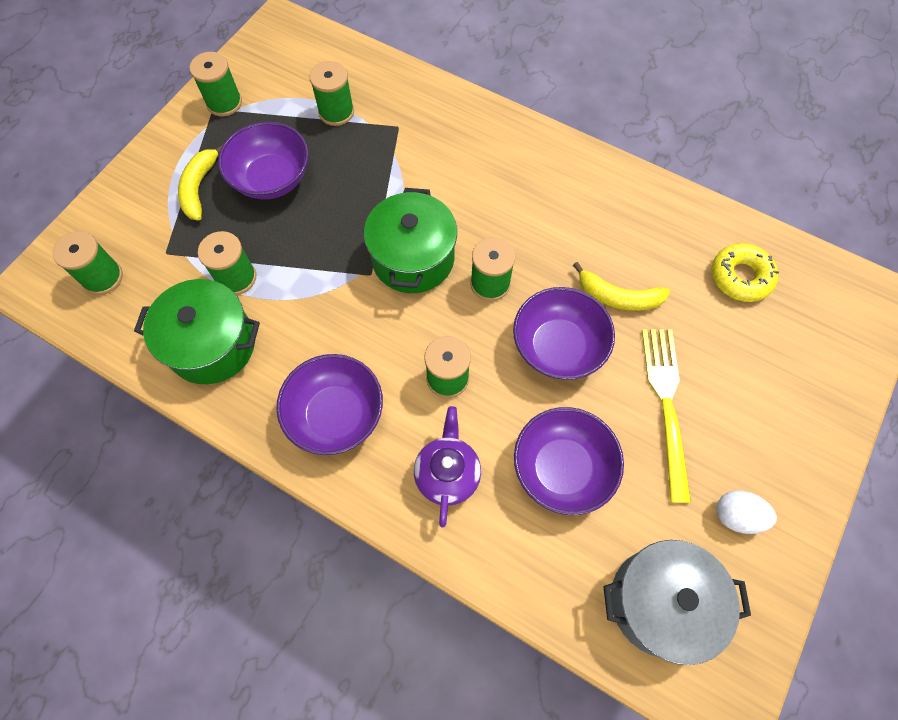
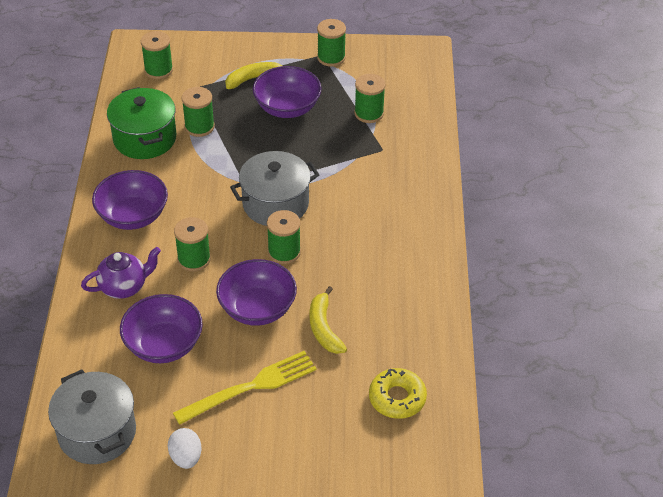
camera: 60 degrees right, 20 degrees down
(413, 258) = (275, 204): green pot -> grey pot

